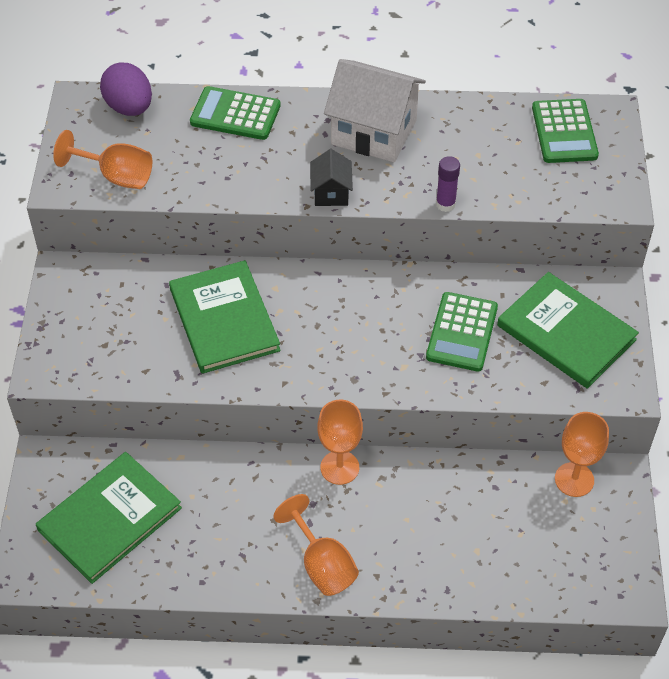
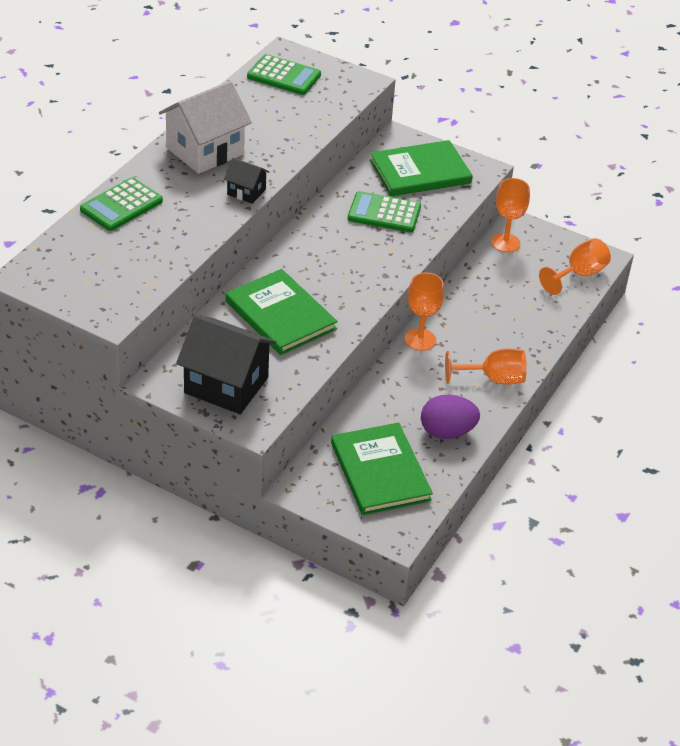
camera: 65 degrees left, 10 degrees down
(90, 325) = (226, 385): none -> black house
(116, 176) = (129, 286): orange goblet -> orange goblet (579, 275)
(129, 107) = (58, 254): purple egg -> purple egg (447, 432)
(224, 319) = (280, 315): green book -> green book turned 45 degrees clockwise
(445, 204) = (303, 149): purple glue stick -> none
(462, 332) = (384, 213): green calculator -> green calculator turned 150 degrees clockwise

